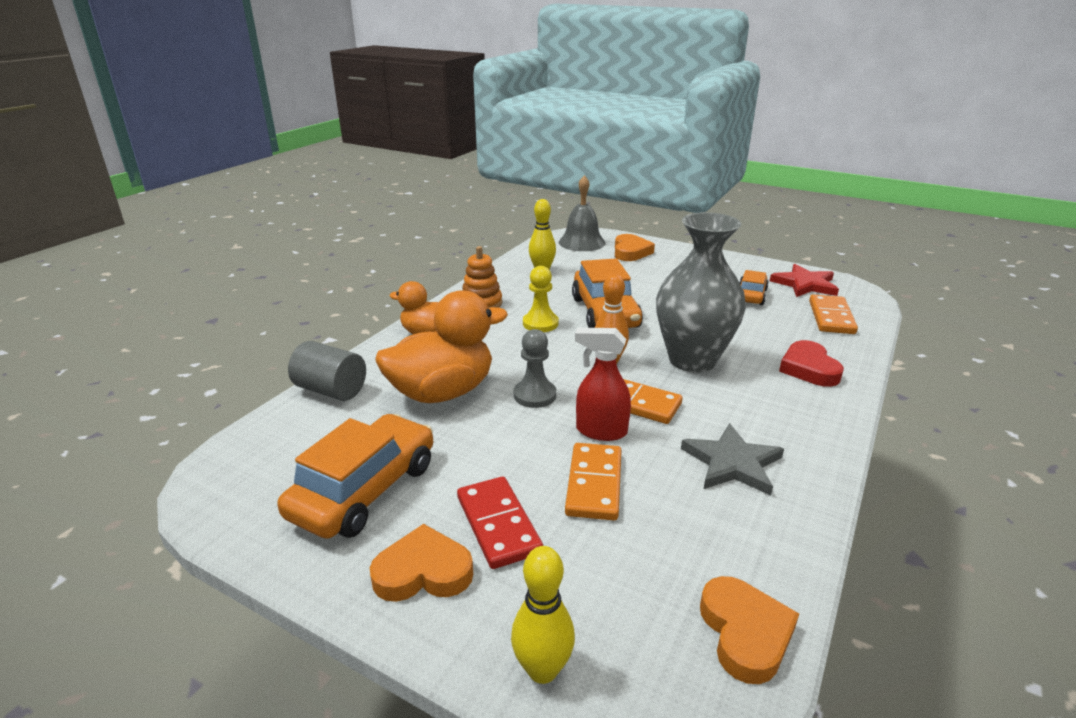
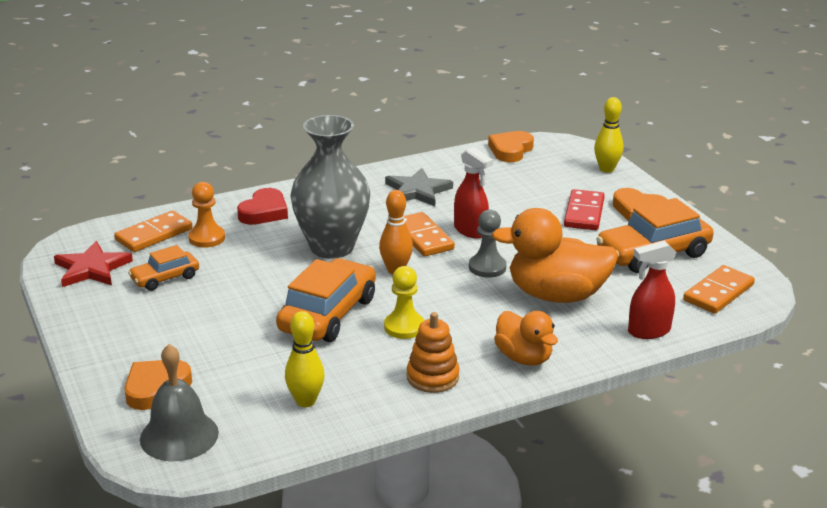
camera: 145 degrees left, 0 degrees up
(331, 390) = (648, 331): grey cylinder -> red spray bottle
(594, 484) = (510, 210): orange domino -> orange domino (718, 292)
(793, 329) = (207, 238): none -> orange pawn

